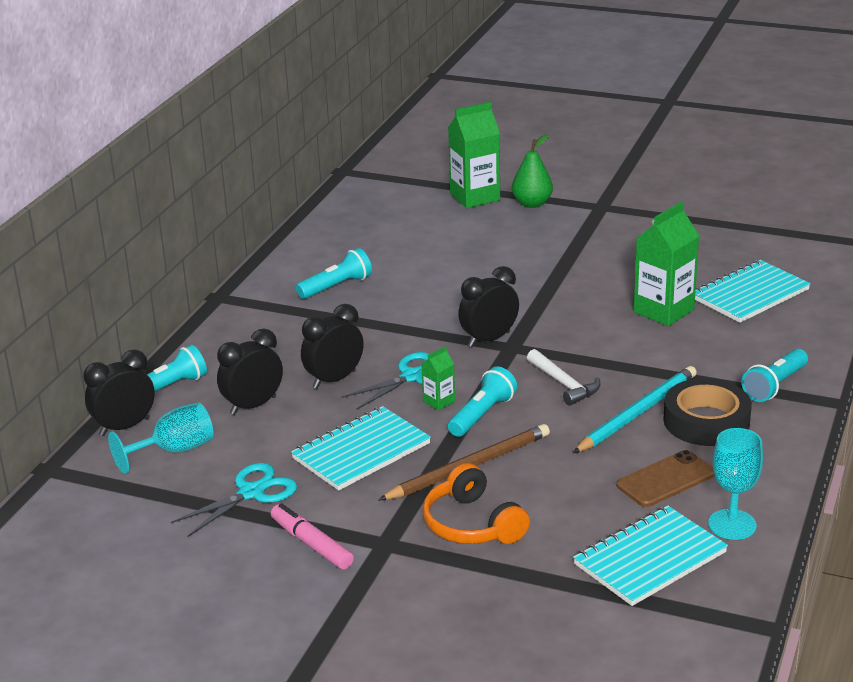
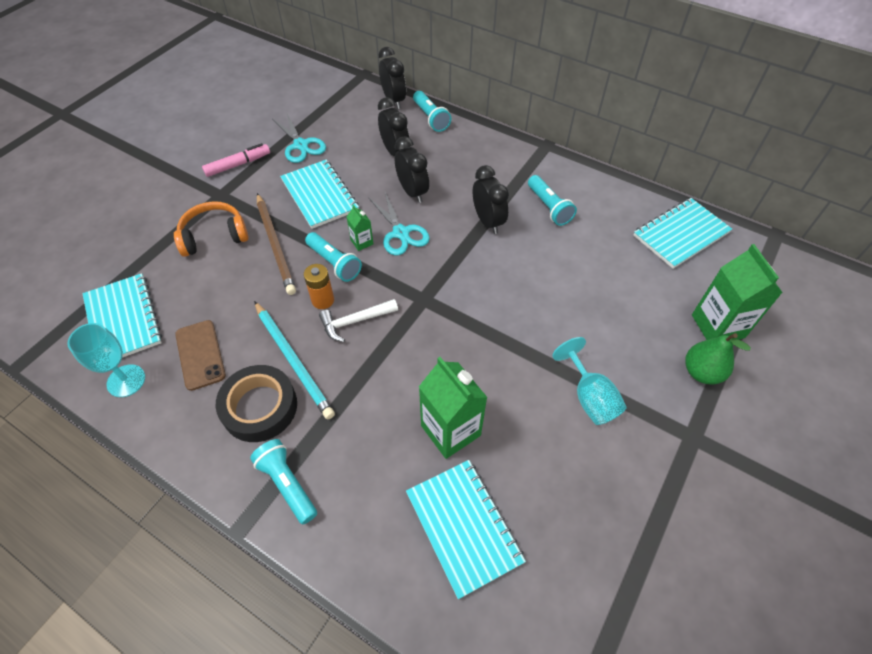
camera: 100 degrees right, 25 degrees up
(174, 451) = (359, 118): turquoise goblet -> turquoise goblet (589, 397)
(357, 214) = (681, 234): none -> turquoise notebook
(489, 339) = (439, 286): black clock -> black clock (488, 222)
(544, 411) = (323, 300): none -> orange battery

